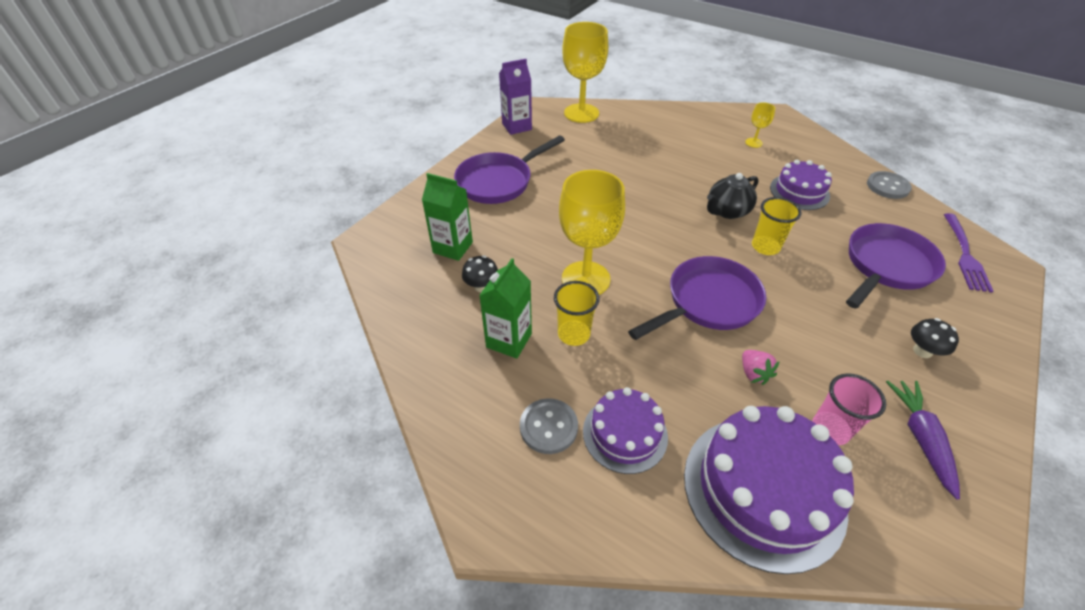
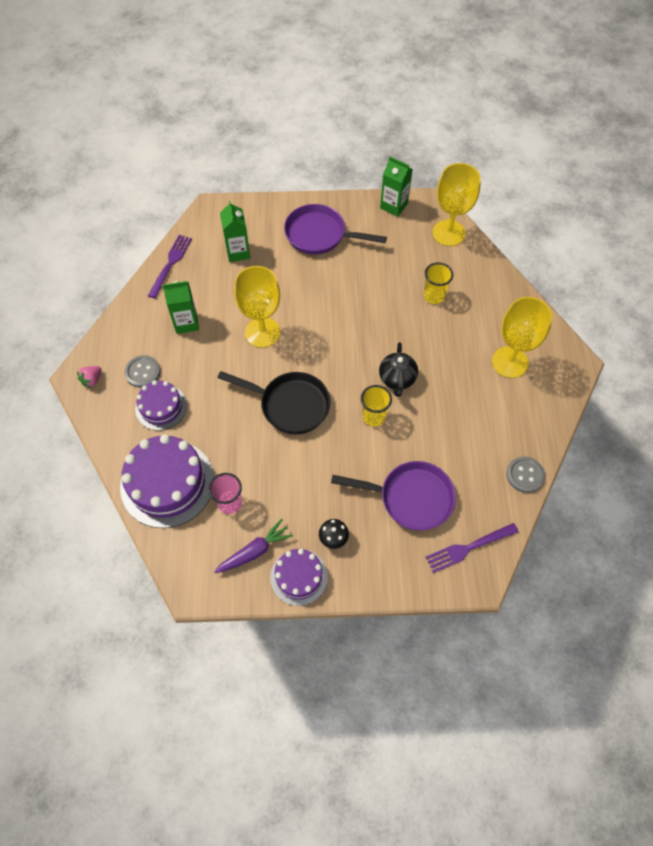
camera: 55 degrees right, 15 degrees up
(403, 313) = (170, 264): none -> purple fork
(481, 286) = (217, 286): black mushroom -> none
(516, 126) = (394, 206): purple carton -> green carton
(574, 334) = (213, 350): yellow cup -> yellow cup (434, 296)
(708, 302) = (290, 405): purple pan -> black pan
(727, 211) = (397, 379): black teapot -> black teapot turned 105 degrees counterclockwise
(753, 143) = (510, 362): yellow goblet -> yellow goblet, size x2.24
(753, 373) = (246, 451): pink strawberry -> pink strawberry (92, 380)
(799, 192) = (463, 416): purple cake -> purple cake (299, 577)

